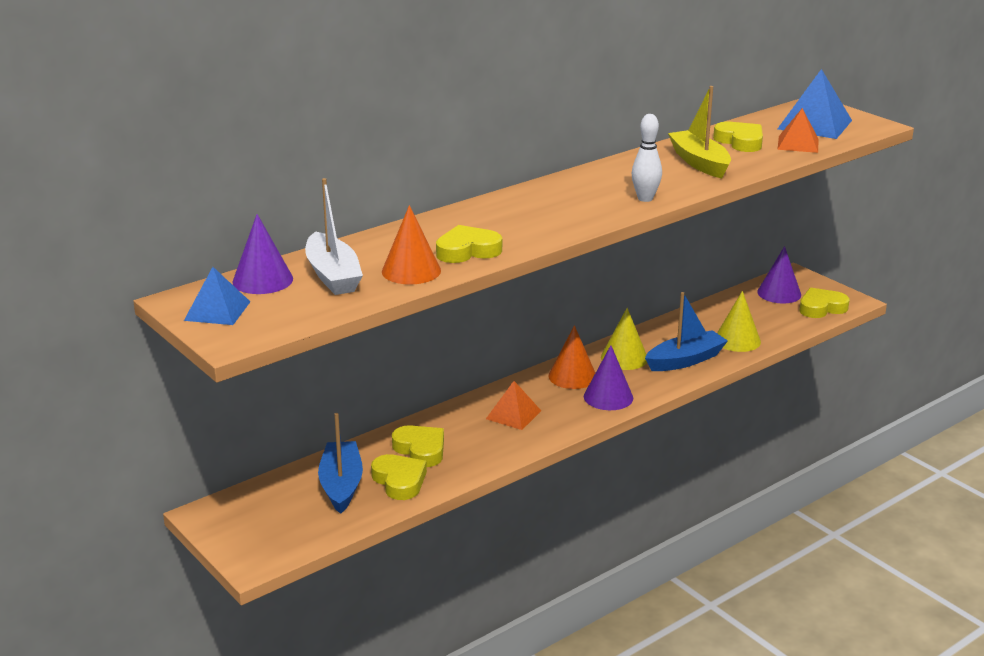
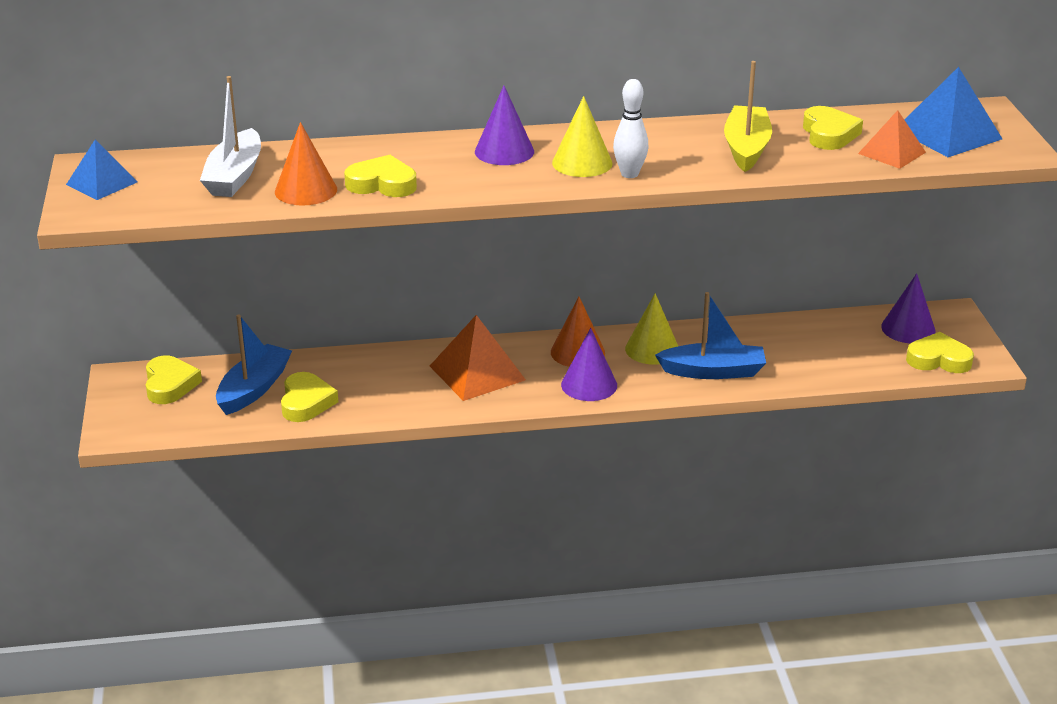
camera: 30 degrees right, 5 degrees up
(262, 280) = (173, 164): purple cone -> purple cone (504, 151)
(420, 450) = (356, 379): yellow heart -> yellow heart (170, 385)
(513, 414) = (477, 373): orange pyramid -> orange pyramid, size x1.57
(737, 340) = (796, 367): yellow cone -> yellow cone (582, 163)

